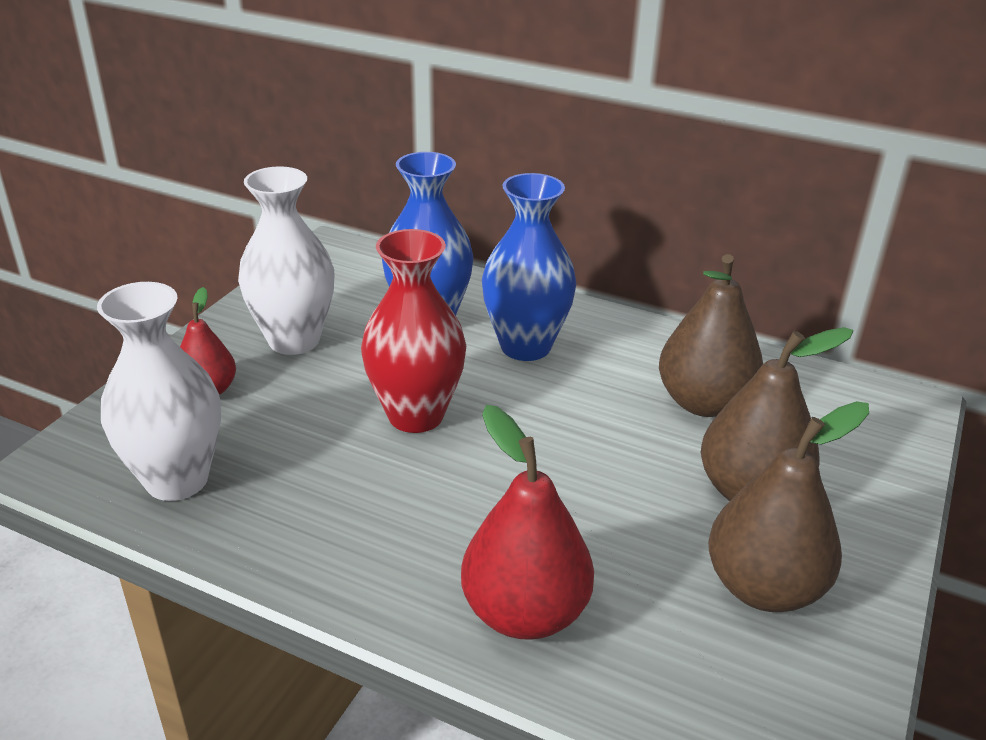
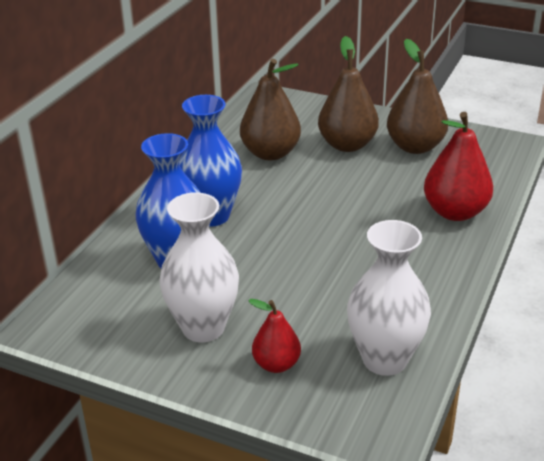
camera: 90 degrees left, 0 degrees up
(416, 415) = (296, 258): red vase -> none

